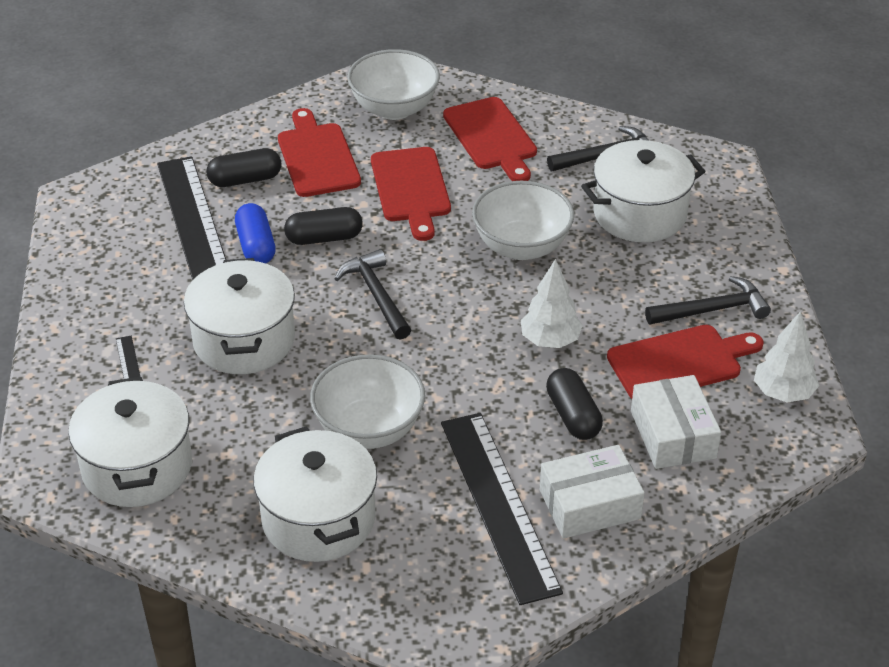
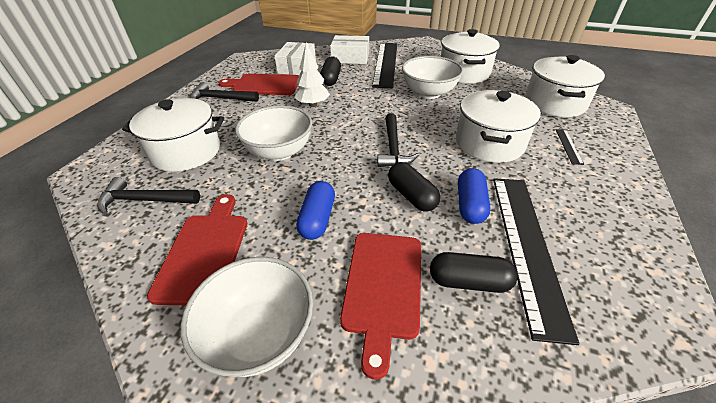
camera: 155 degrees left, 0 degrees up
(324, 238) = (412, 196): black capsule -> black capsule turned 45 degrees clockwise
(411, 189) = (317, 219): red cutting board -> blue capsule
(783, 393) = (237, 68): white tree -> none

